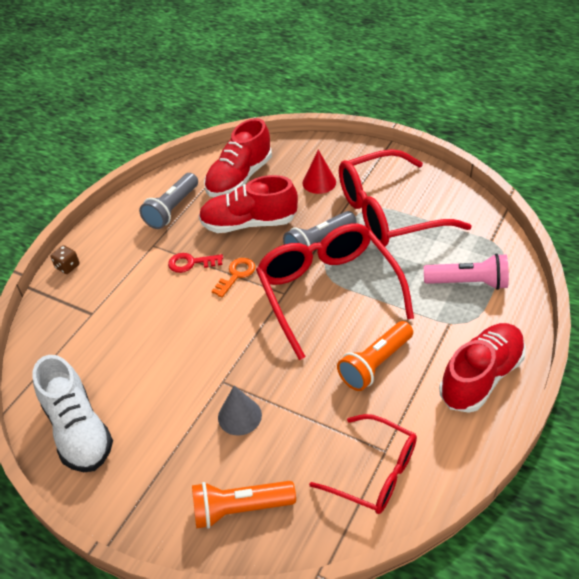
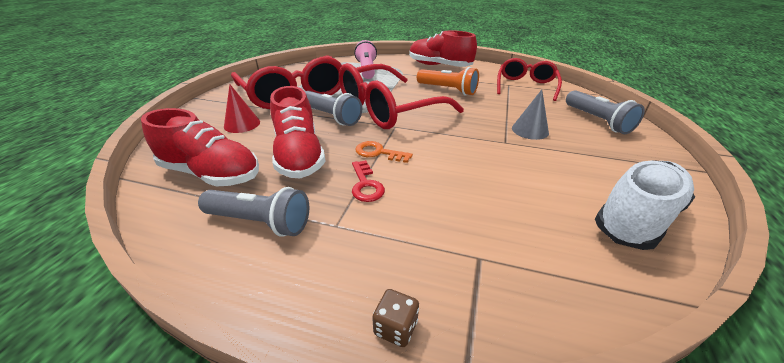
camera: 105 degrees left, 10 degrees down
(240, 509) = (597, 121): orange flashlight -> grey flashlight

